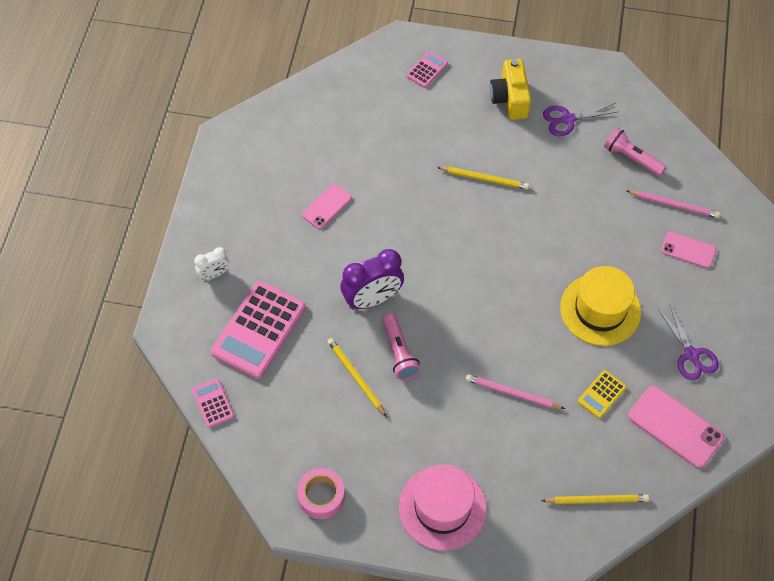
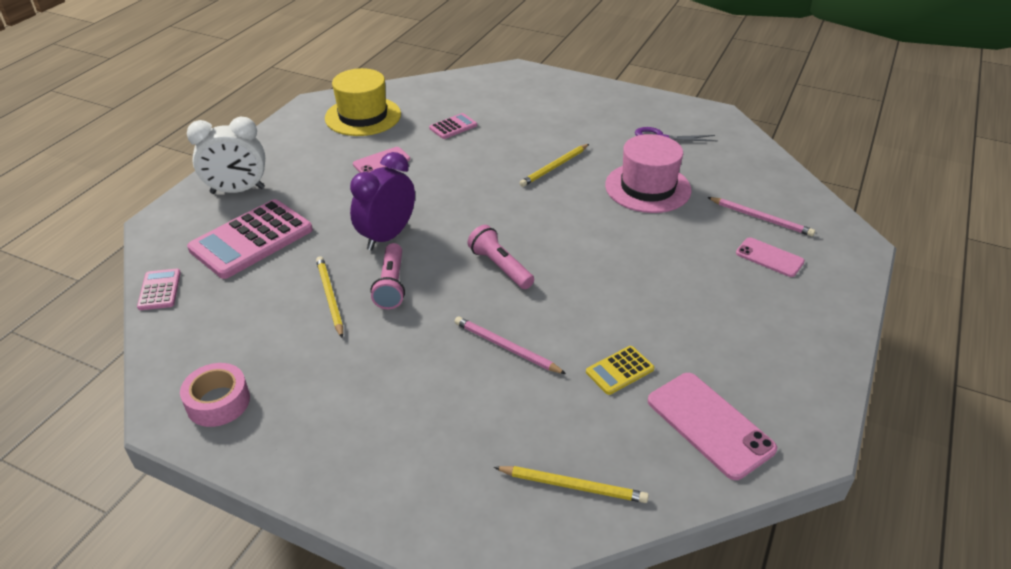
camera: 15 degrees right, 20 degrees down
(214, 274) = (237, 190): white clock -> white clock, size x1.84
(372, 299) = (387, 236): purple clock -> purple clock turned 135 degrees clockwise
(427, 70) = (531, 90): pink calculator -> pink calculator (453, 127)
(442, 507) = (360, 447): pink hat -> pink hat (647, 187)
(484, 179) = (554, 167): yellow pencil -> yellow pencil turned 105 degrees clockwise
(510, 99) = (605, 118): yellow camera -> none
(600, 309) = (645, 290): yellow hat -> yellow hat (363, 116)
(631, 158) = (721, 176): pink flashlight -> pink flashlight (500, 267)
(691, 355) = (750, 353): purple scissors -> none

